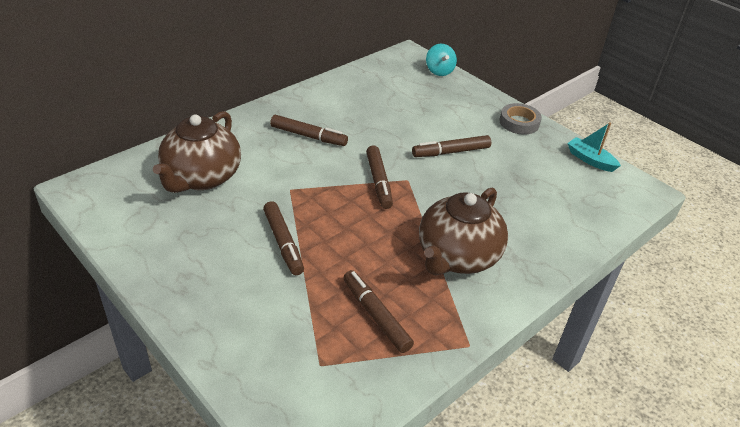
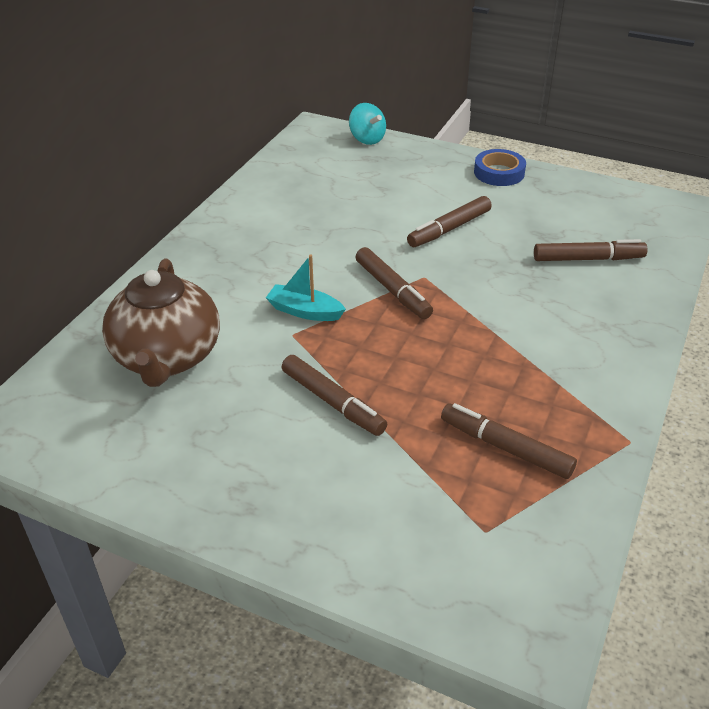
camera: 20 degrees left, 0 degrees up
(308, 136) = (267, 262): brown marker -> brown marker (588, 259)
(457, 257) = (544, 346): brown teapot -> none
(519, 122) = (499, 173): grey tape -> blue tape
(590, 160) = (603, 191): turquoise boat -> turquoise boat (305, 311)

